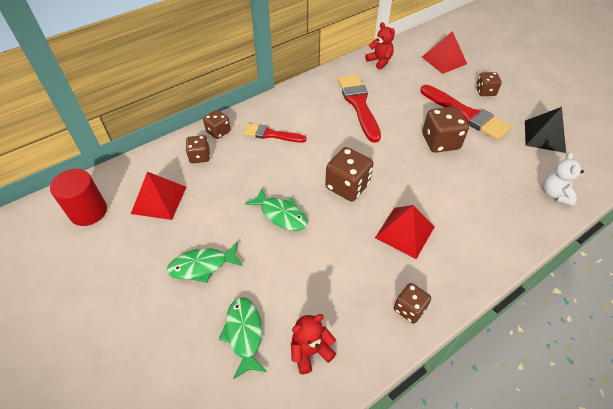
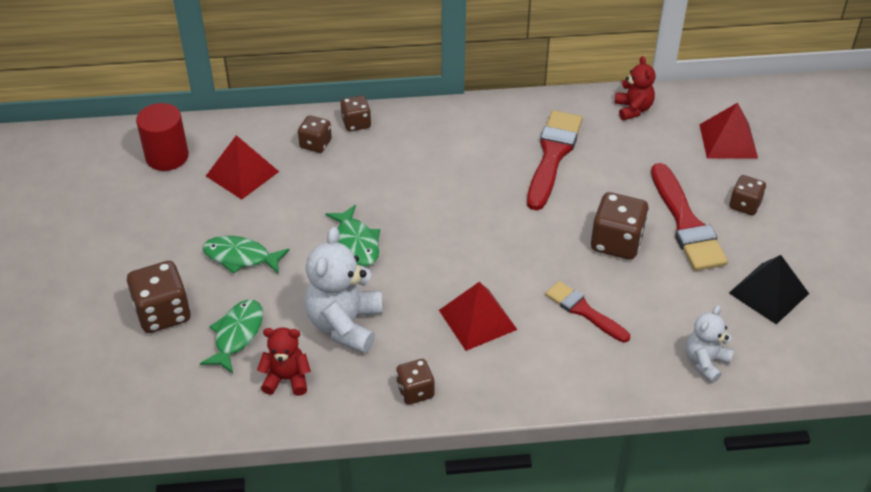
camera: 30 degrees right, 5 degrees down
(271, 134) = (414, 150): red brush -> red brush (584, 311)
(320, 281) = (345, 324): none -> white teddy bear
(347, 186) = (455, 244): brown dice -> brown dice (163, 313)

